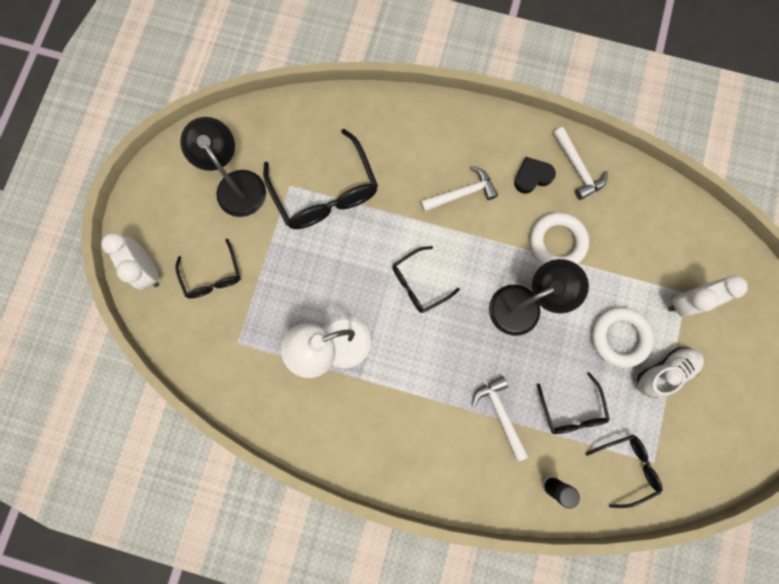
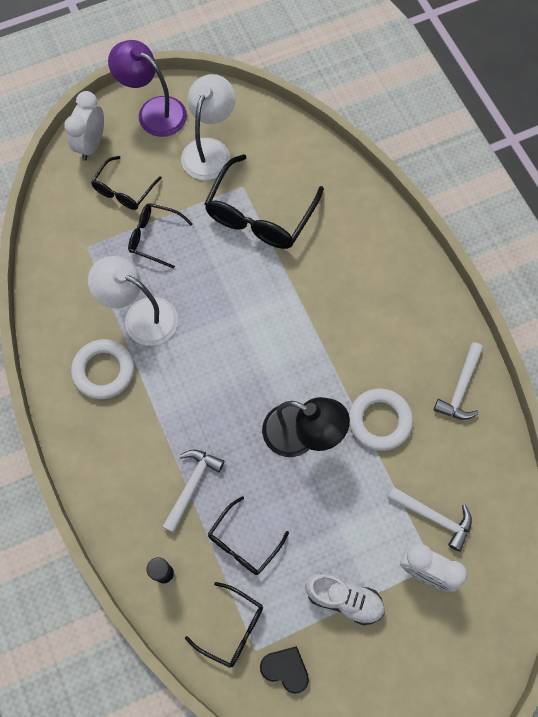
camera: 50 degrees right, 10 degrees down
(162, 198) = (154, 111): none -> purple lamp
(236, 184) = (209, 150): black lamp -> white lamp
(419, 284) = (246, 339): black glasses -> black glasses (154, 237)
(462, 193) = (352, 314): white hammer -> white hammer (434, 517)
(532, 177) = (418, 357): black heart -> black heart (285, 669)
(619, 337) = (341, 536): white ring -> white ring (104, 371)

